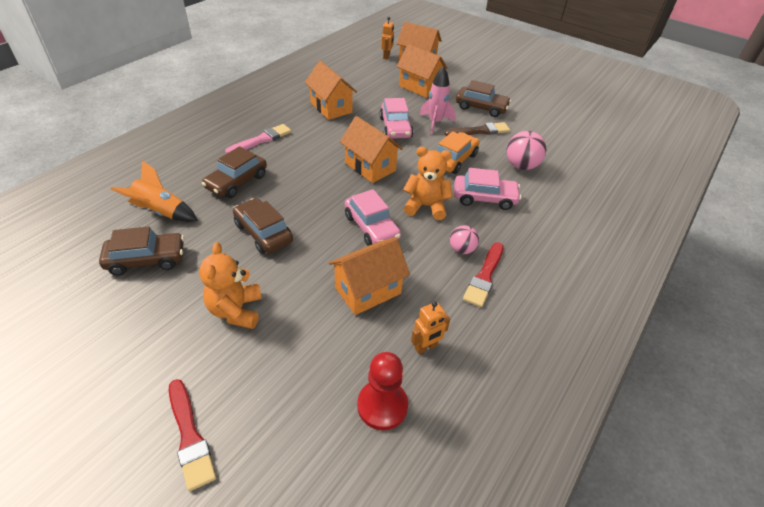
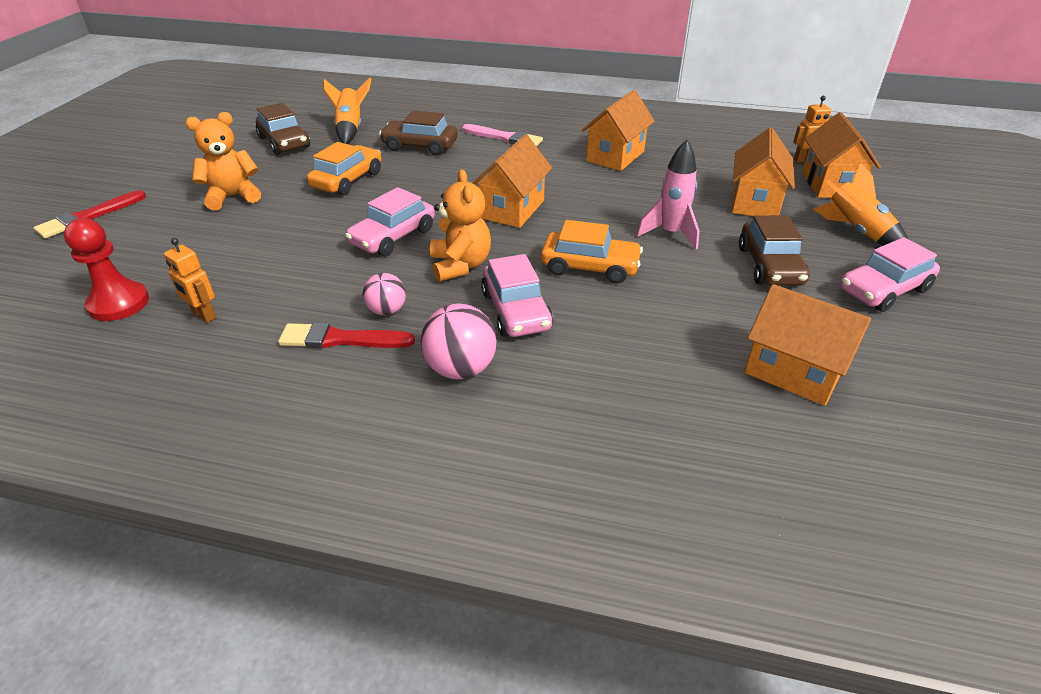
camera: 70 degrees right, 5 degrees down
(263, 233) = (347, 180): brown car -> orange car
(368, 290) = (283, 258): orange house -> orange house (793, 372)
(395, 128) = (620, 207): pink car -> pink car (883, 290)
(464, 74) = (855, 231): none -> orange rocket
(479, 131) = (695, 276): brown brush -> none
(521, 166) = (636, 334): pink ball -> pink ball (461, 369)

